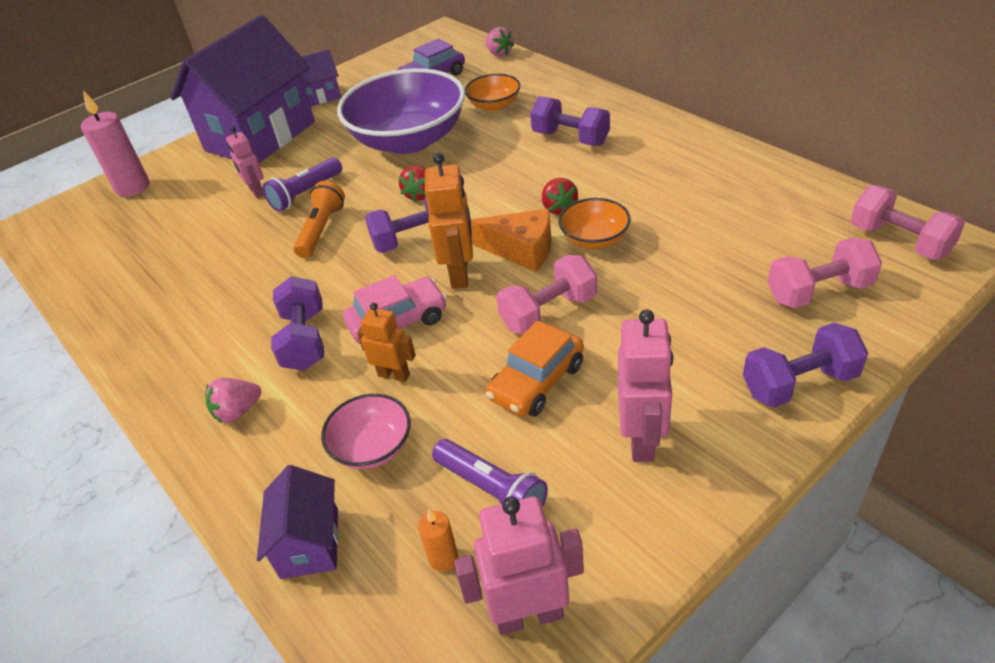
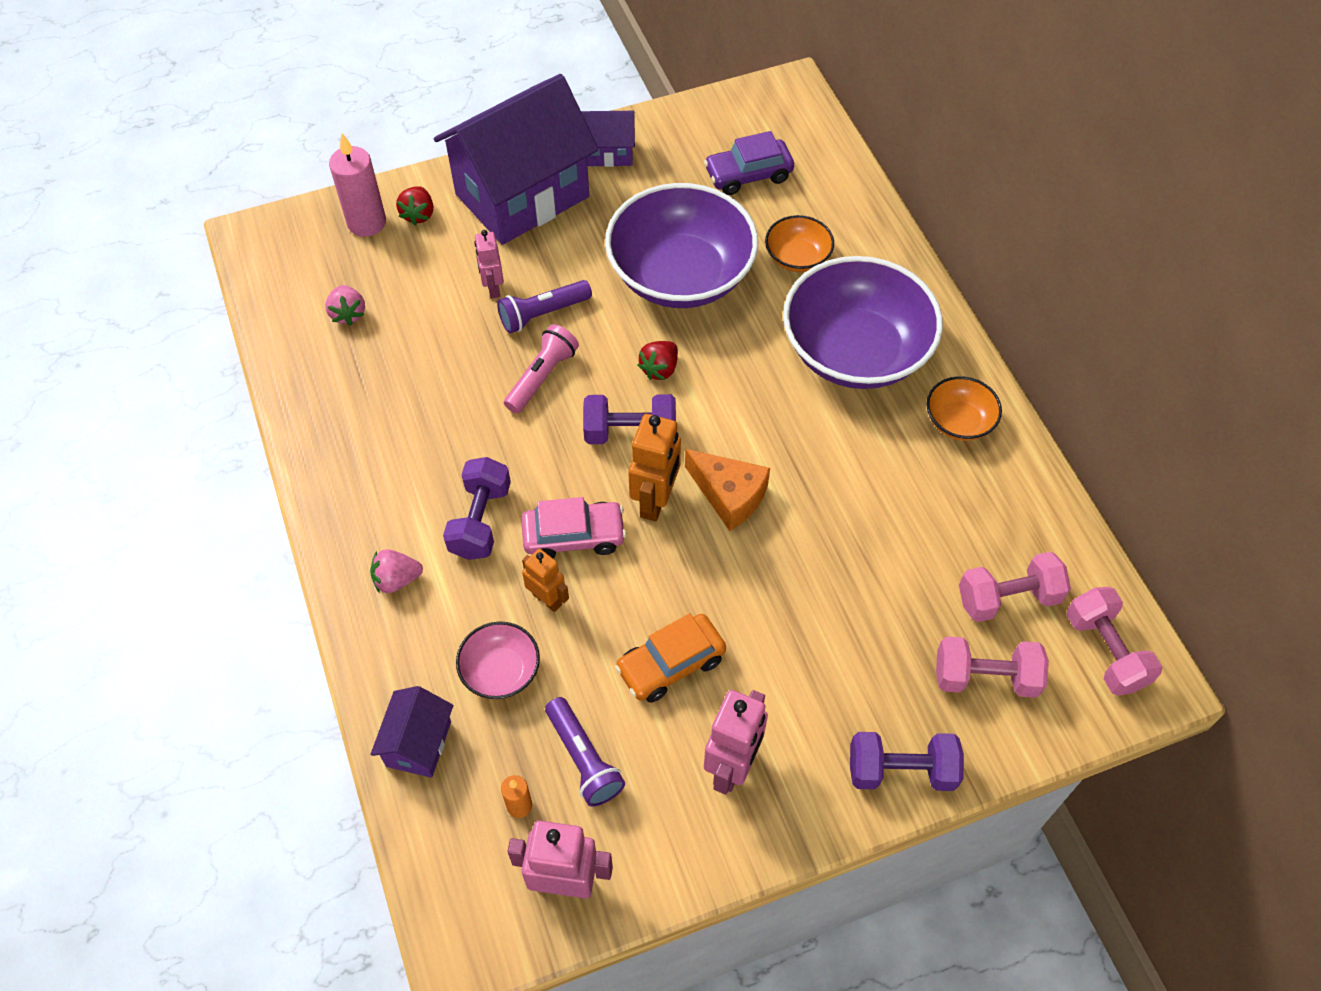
camera: 15 degrees right, 15 degrees up
(321, 230) = (542, 377): orange flashlight -> pink flashlight
(499, 54) = (843, 164): pink strawberry -> pink strawberry (348, 314)
(548, 312) = (718, 588): pink dumbbell -> pink dumbbell (1008, 598)
(559, 208) = (793, 453): red strawberry -> red strawberry (418, 214)
(570, 138) = (855, 351): purple dumbbell -> purple bowl
(594, 239) = (807, 513): orange bowl -> orange bowl (959, 421)

